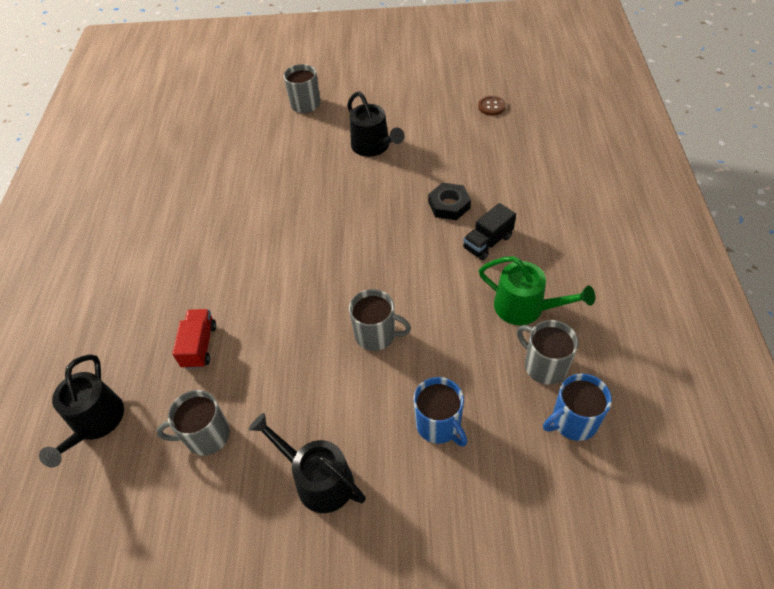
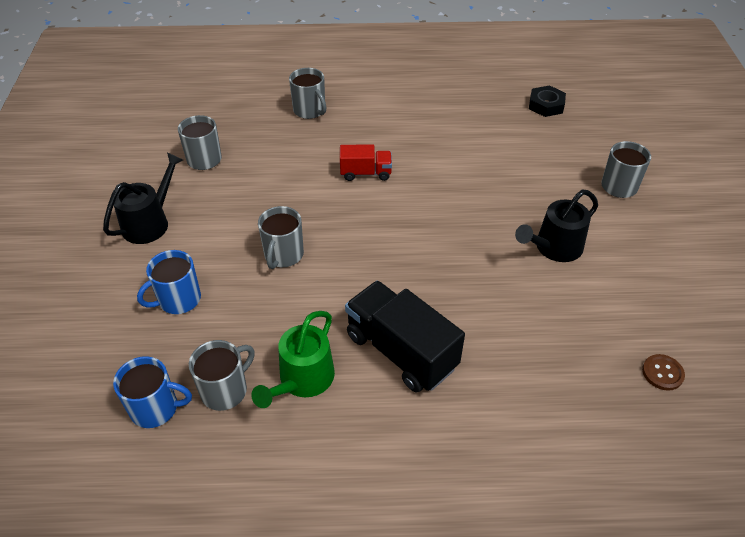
camera: 85 degrees right, 5 degrees down
(95, 422) = (228, 104): black watering can -> none
(137, 328) = (310, 110): none -> grey mug
(199, 346) = (288, 145): red truck -> red truck (365, 173)
(449, 205) = (460, 317): black nut -> black nut (546, 105)
(488, 242) = (401, 351): black truck -> black truck, size x1.80
(573, 421) = (155, 408): blue mug -> blue mug turned 120 degrees clockwise

